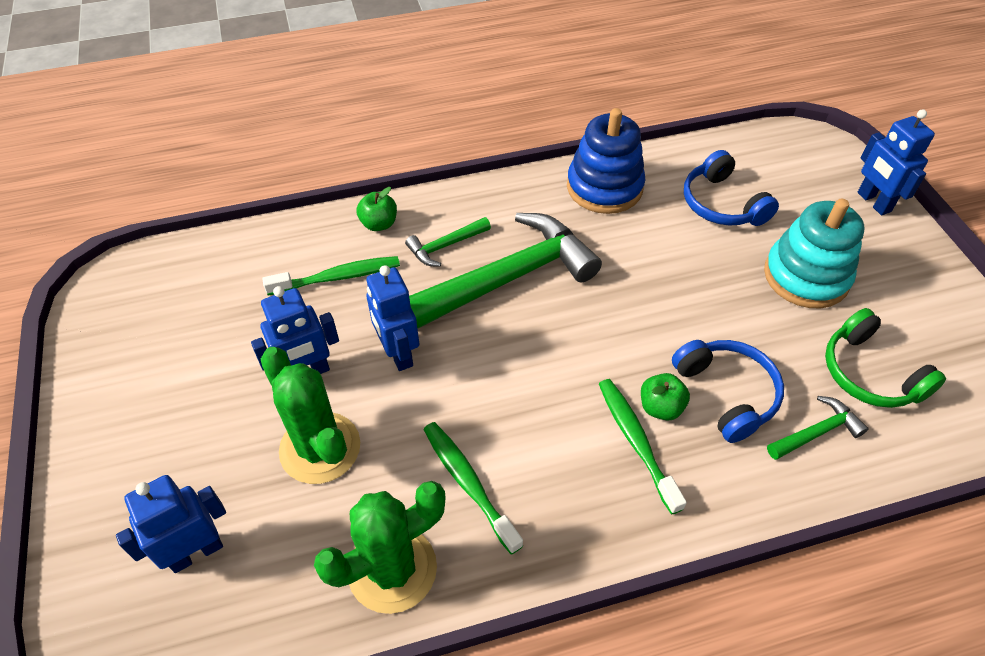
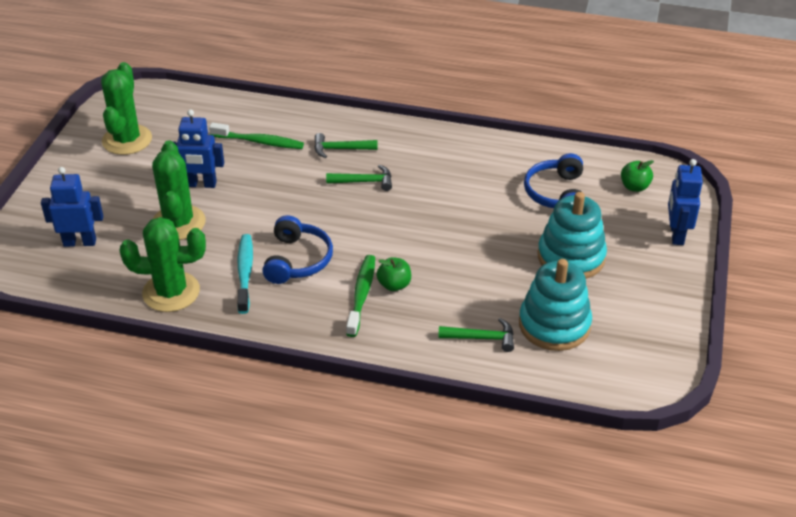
camera: 30 degrees right, 10 degrees down
(153, 349) = (127, 140): none -> green cactus
(379, 224) = (309, 121): green apple -> green apple (634, 187)
(398, 353) = (261, 195): blue robot -> none
(468, 483) = (245, 273): green toothbrush -> turquoise toothbrush
(508, 278) = (364, 182): green hammer -> green hammer, size x0.45
(604, 187) = (481, 154): blue stacking toy -> none
(727, 393) = (444, 295): blue headphones -> blue headphones (297, 260)
(869, 373) = (554, 325): green headphones -> turquoise stacking toy

